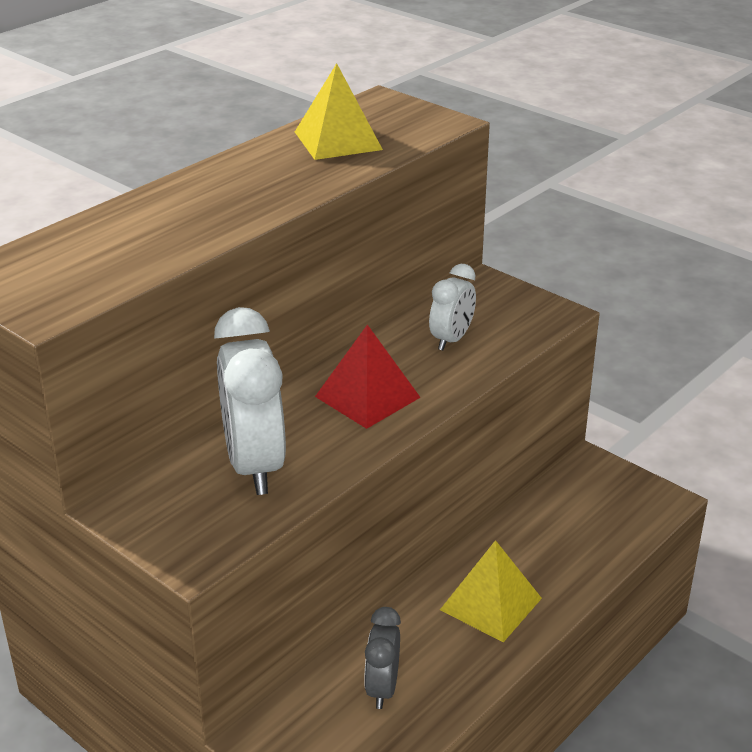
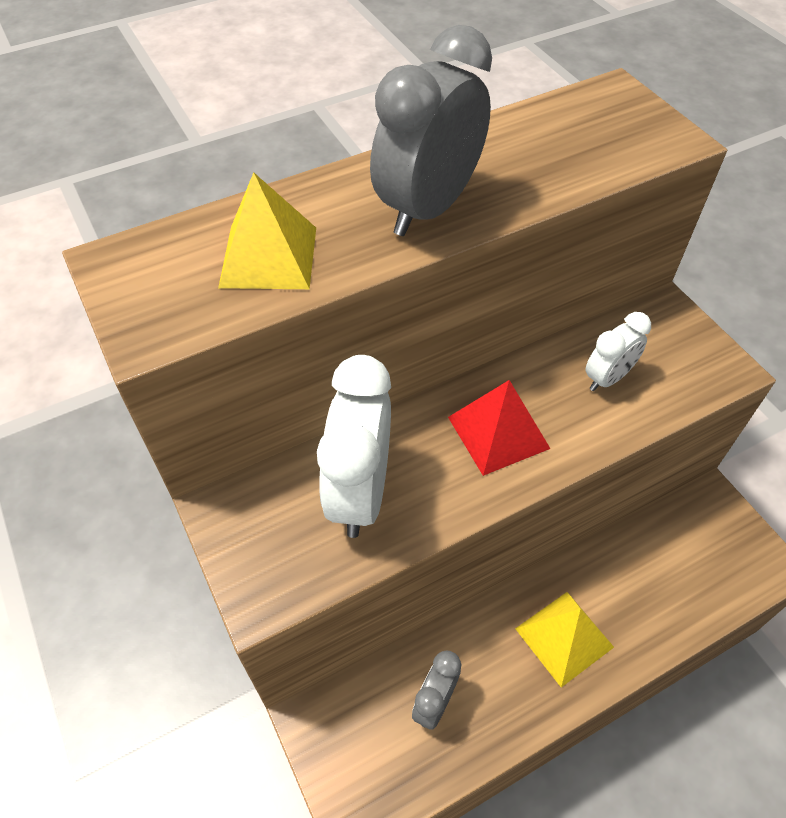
camera: 20 degrees right, 20 degrees up
(254, 195) = (428, 208): none -> grey clock
(338, 140) = (547, 143): yellow pyramid -> yellow pyramid (268, 257)

